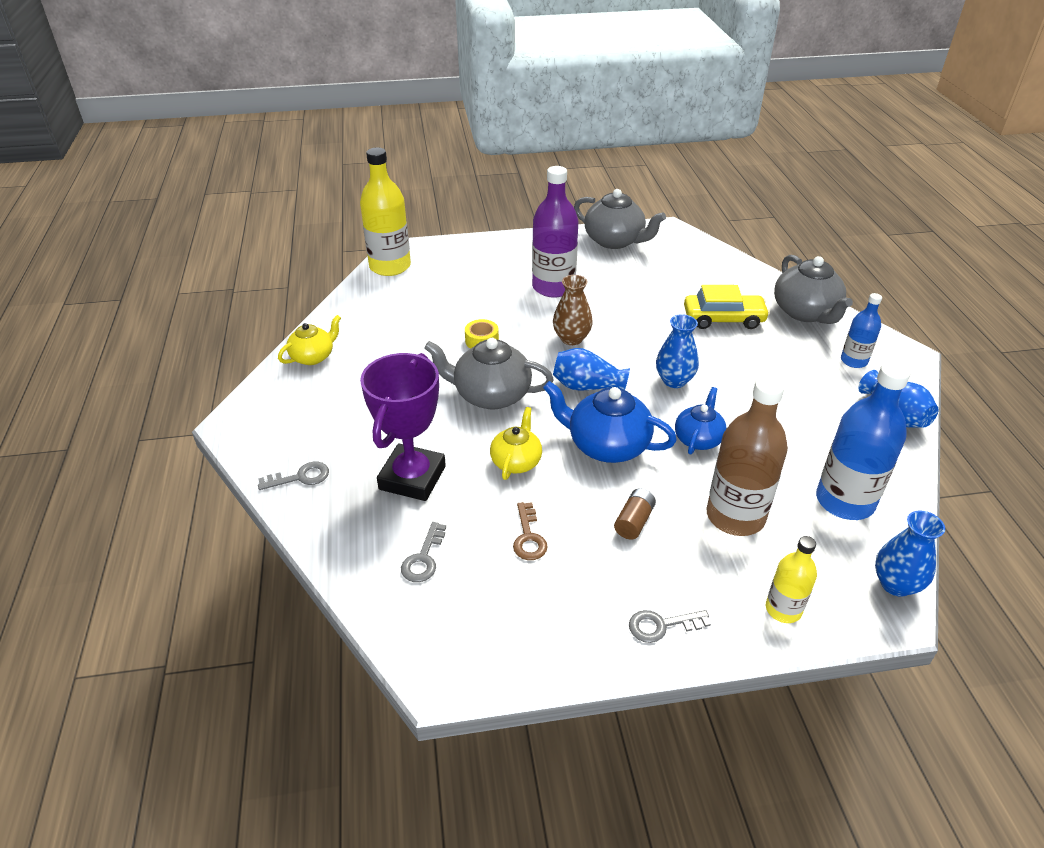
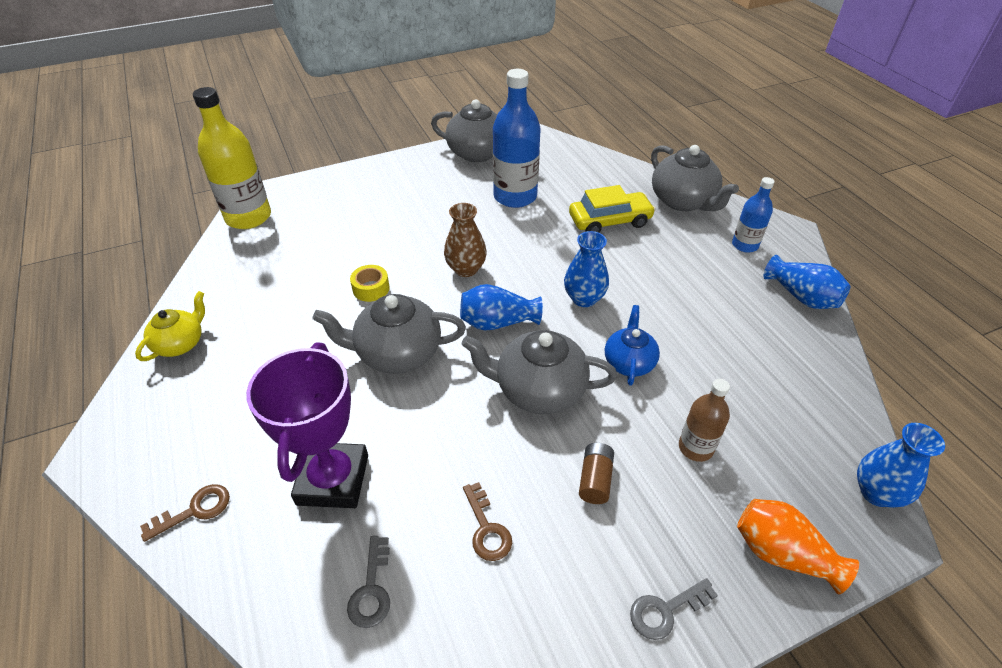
camera: 15 degrees left, 5 degrees up
(300, 477) = (195, 510): grey key -> brown key
(516, 461) = (447, 431): yellow teapot -> none
(553, 287) = (431, 213): purple bottle -> none
(607, 445) = (538, 390): blue teapot -> grey teapot
(735, 516) = (695, 447): brown bottle -> brown bottle, size x0.55
(783, 609) = (782, 553): yellow bottle -> orange vase
(844, 501) = (793, 404): blue bottle -> blue bottle (515, 196)

